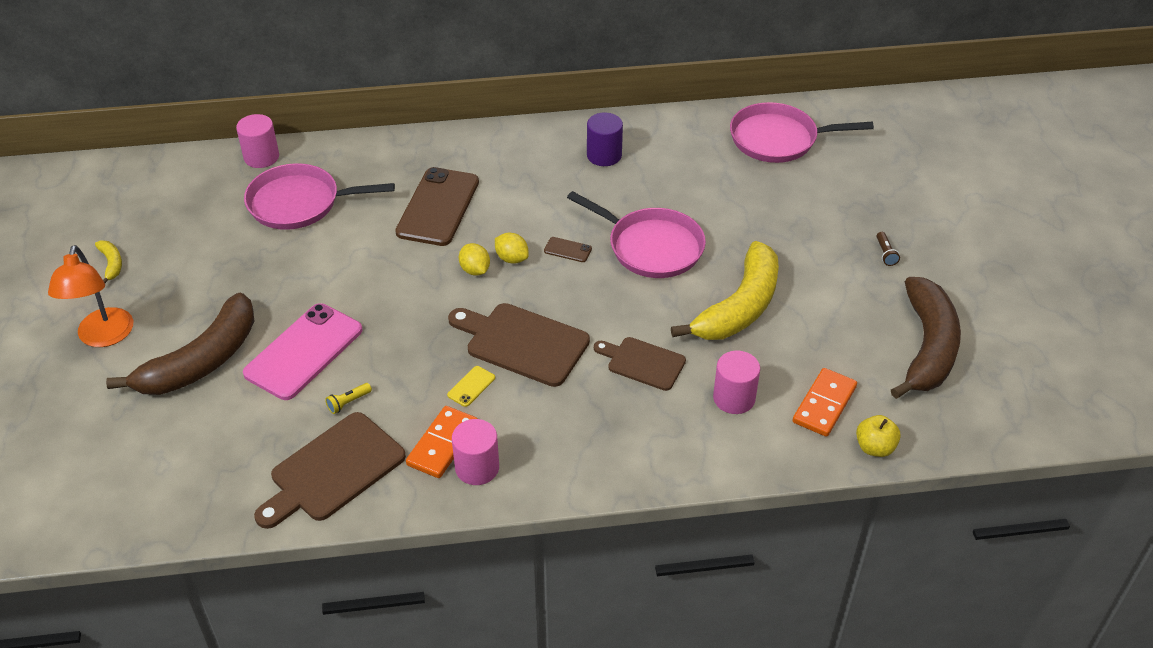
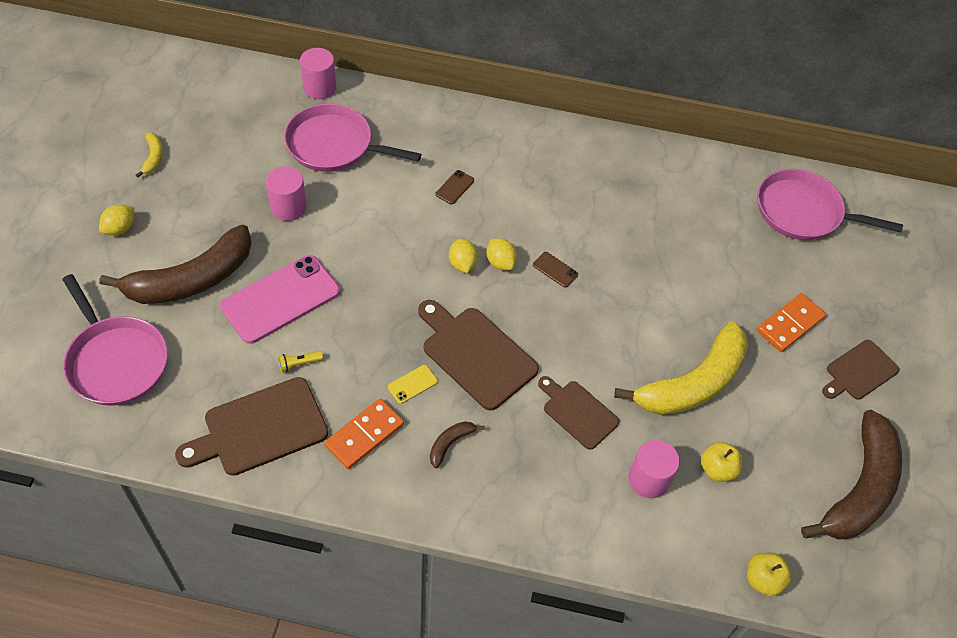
camera: 15 degrees right, 10 degrees up
(104, 337) = (120, 228): orange lamp -> yellow lemon
(438, 207) = (455, 187): brown phone -> brown phone, size x0.41
(477, 468) = (385, 470): pink cylinder -> pink cylinder (288, 207)
(531, 426) = (450, 444): none -> brown banana
(604, 155) = (628, 179): purple cylinder -> none
(651, 247) = (634, 291): pink pan -> pink pan (116, 361)
(793, 371) = (717, 469): none -> yellow apple
(824, 404) = (732, 516): orange domino -> orange domino (790, 324)
(885, 254) = (859, 371): brown flashlight -> brown cutting board

